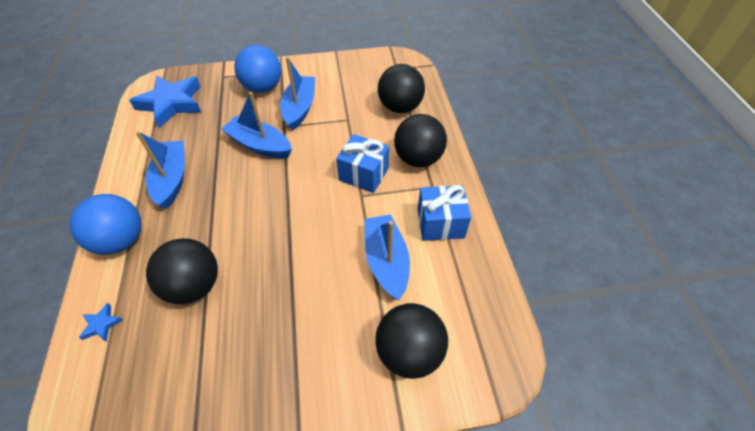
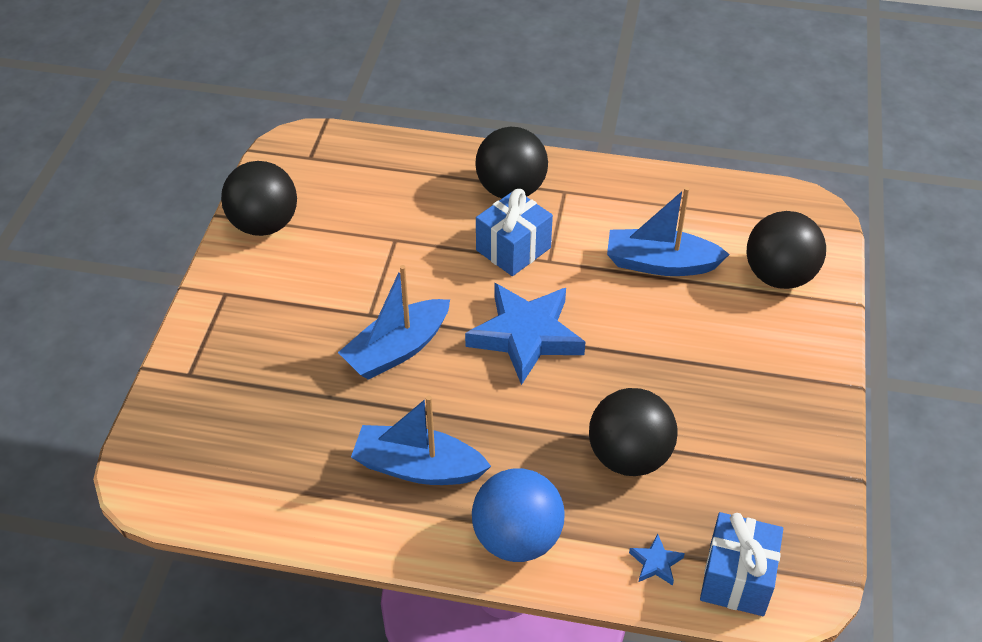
camera: 70 degrees left, 5 degrees down
(171, 104) = (223, 456): blue star -> blue star (526, 336)
(263, 87) = (257, 324): blue ball -> none
(300, 108) = (338, 287): blue boat -> none
(400, 107) = (401, 178): black ball -> black ball (264, 224)
(440, 223) = (624, 202): blue gift -> blue gift (736, 578)

